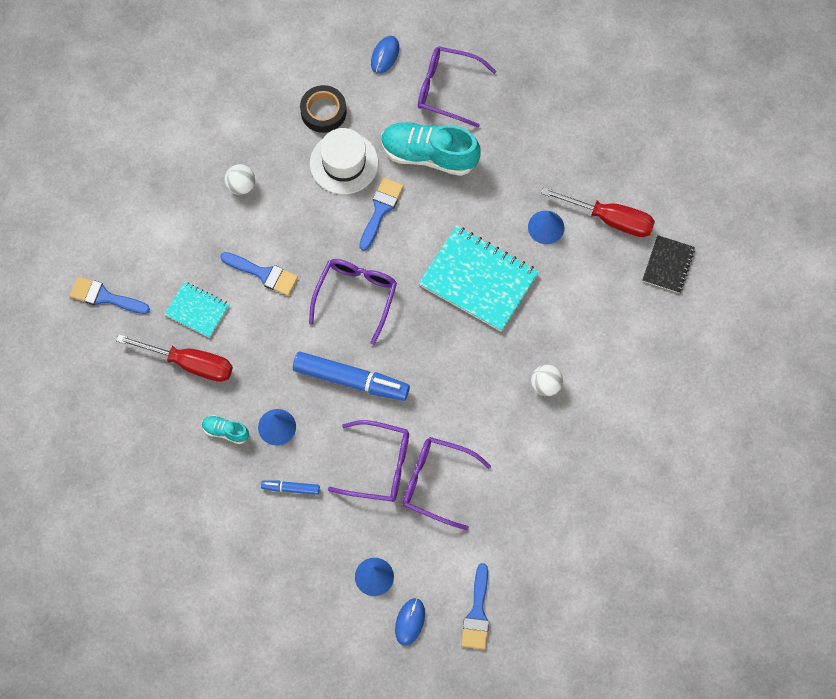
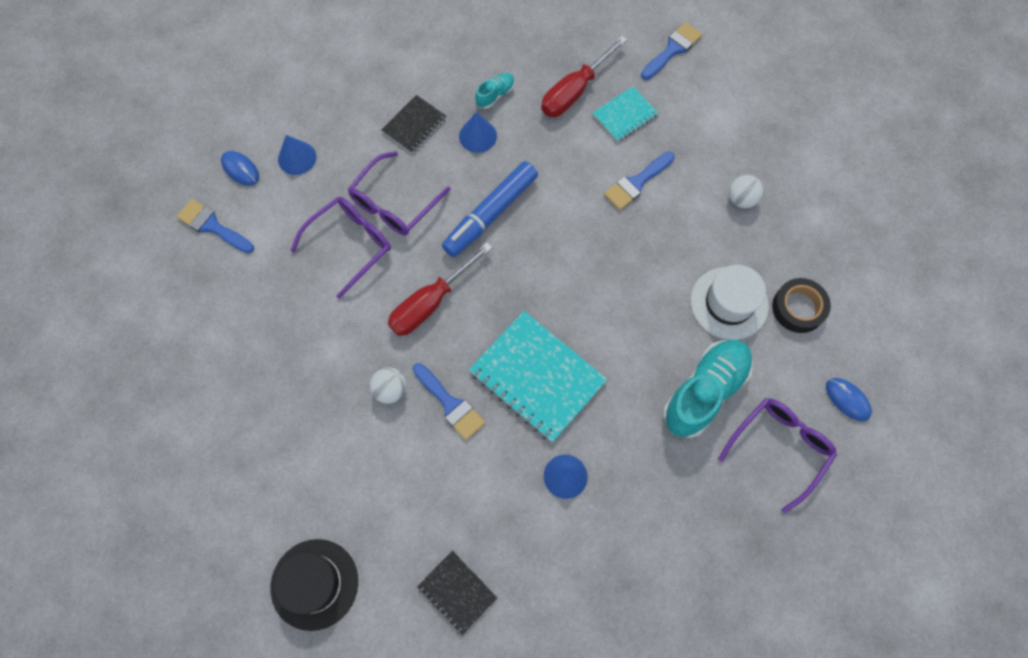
camera: 115 degrees right, 0 degrees up
(291, 488) = (414, 125): blue marker -> black notebook
(356, 296) = (574, 253): purple glasses -> none
(380, 209) = (660, 316): blue brush -> blue brush (450, 404)
(478, 280) = (537, 377): turquoise notebook -> turquoise notebook turned 75 degrees clockwise
(610, 219) = (542, 554): red screwdriver -> red screwdriver (430, 303)
(716, 366) = (314, 584): none -> black hat

